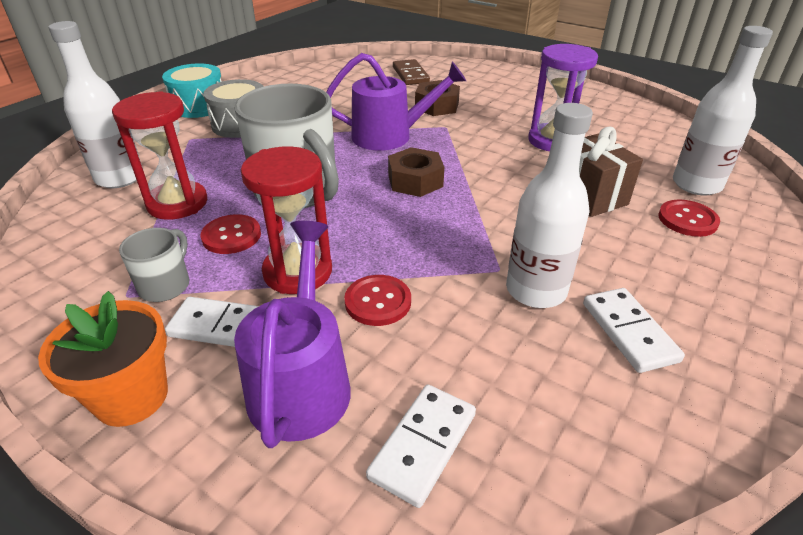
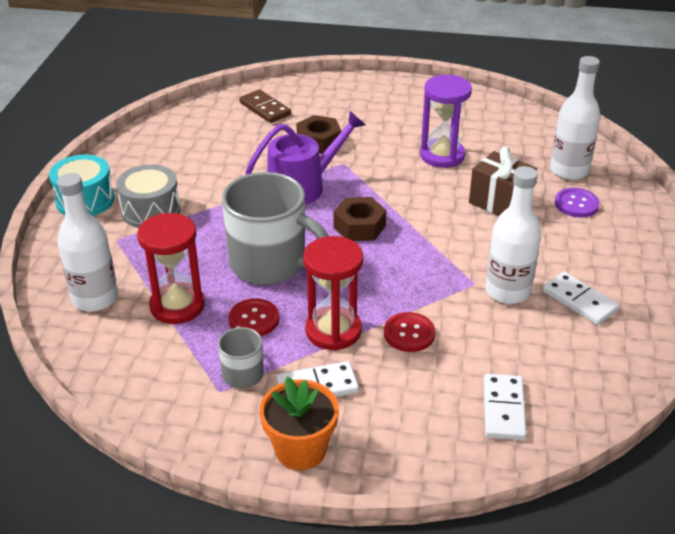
camera: 25 degrees left, 0 degrees up
(302, 380) = (402, 400): purple watering can -> none
(687, 220) = (576, 204): red button -> purple button

